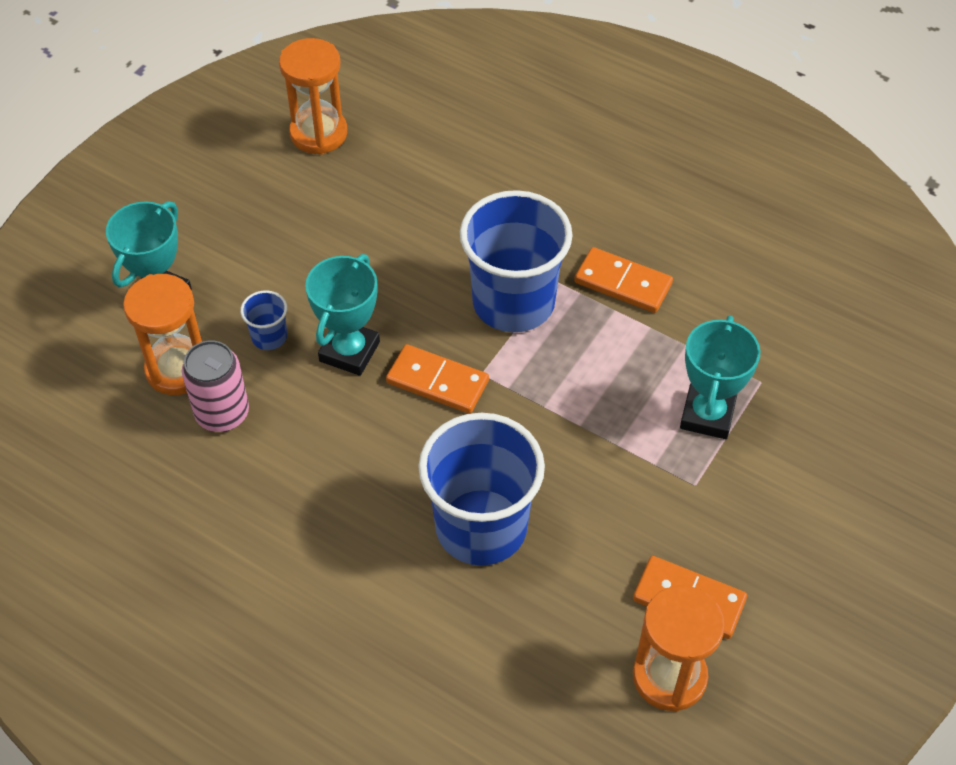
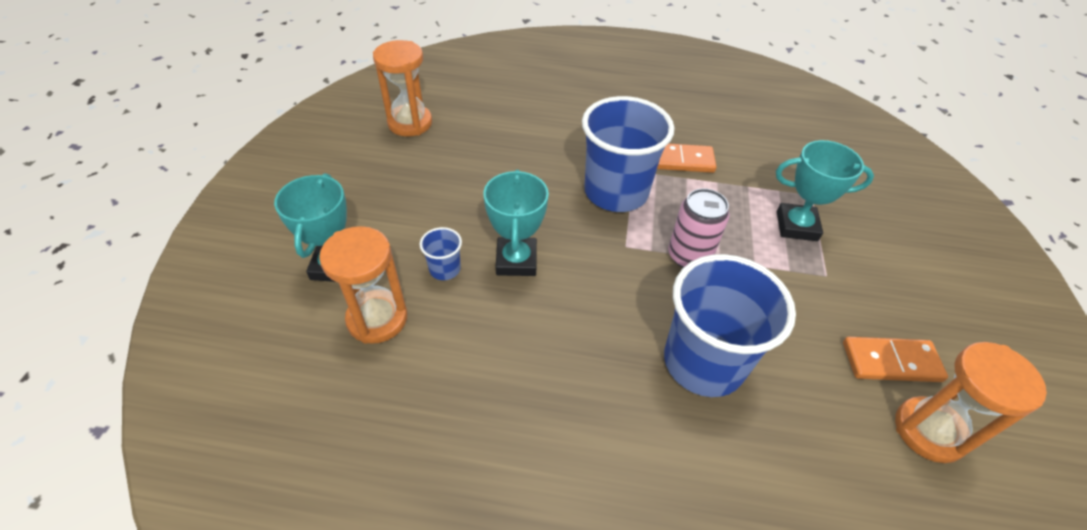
camera: 25 degrees left, 5 degrees down
(222, 413) = (435, 343): pink can -> pink can (689, 256)
(437, 381) = (597, 262): orange domino -> none
(707, 415) = (796, 226): turquoise trophy -> turquoise trophy turned 75 degrees counterclockwise

